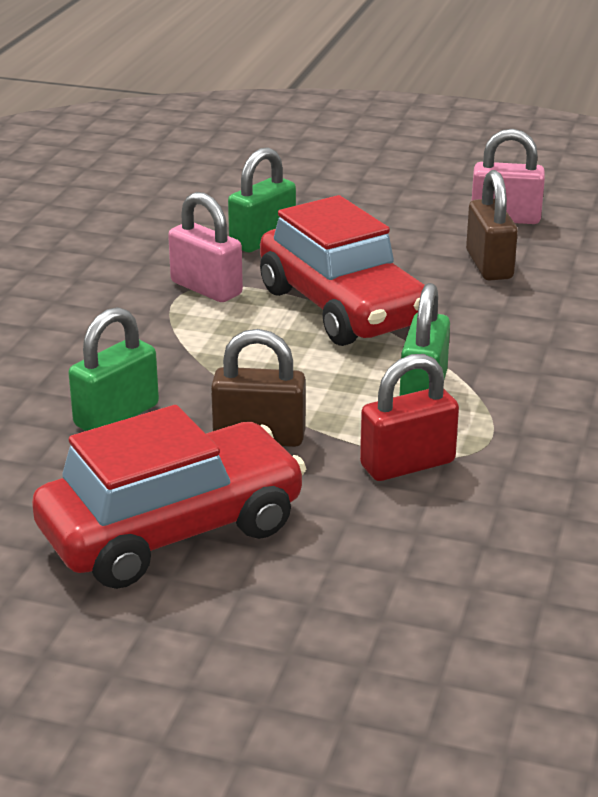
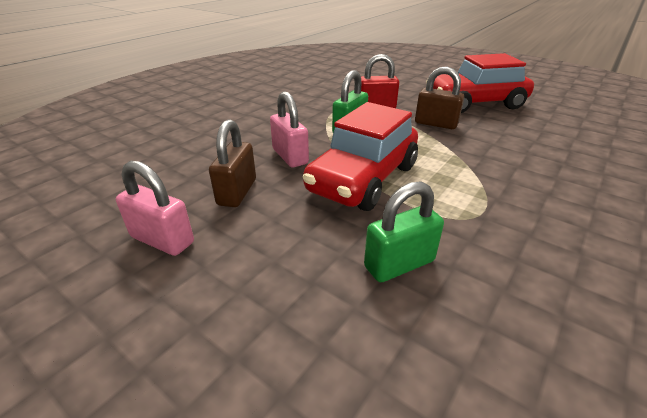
camera: 160 degrees left, 5 degrees up
(116, 415) = (508, 142): green padlock -> none
(206, 288) = (458, 214): pink padlock -> pink padlock (290, 156)
(342, 307) = (363, 179): red car -> red car turned 135 degrees counterclockwise

